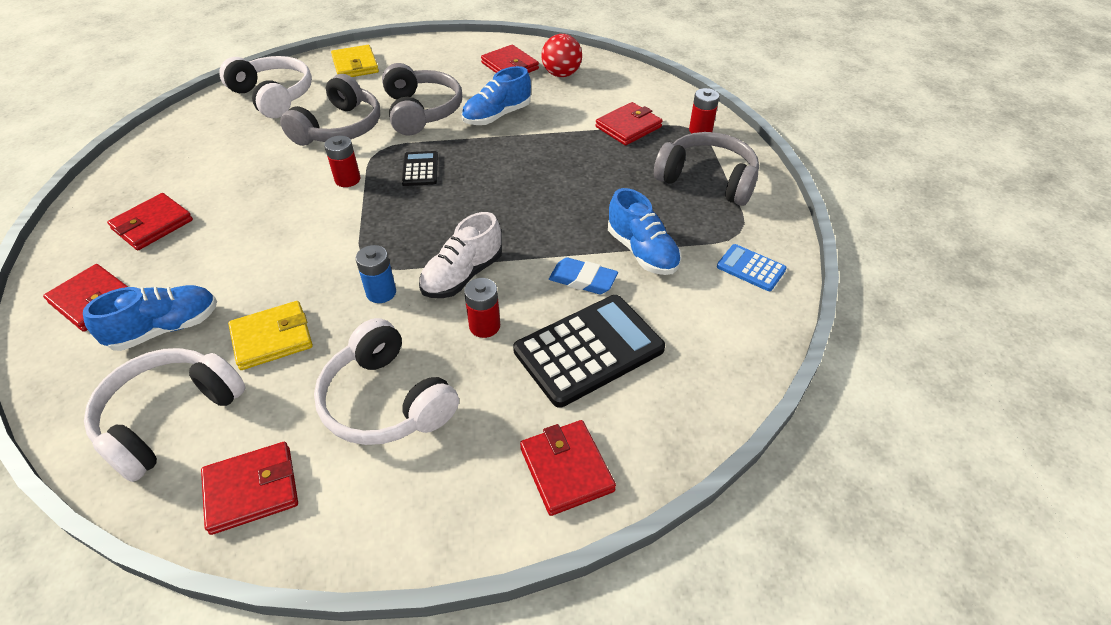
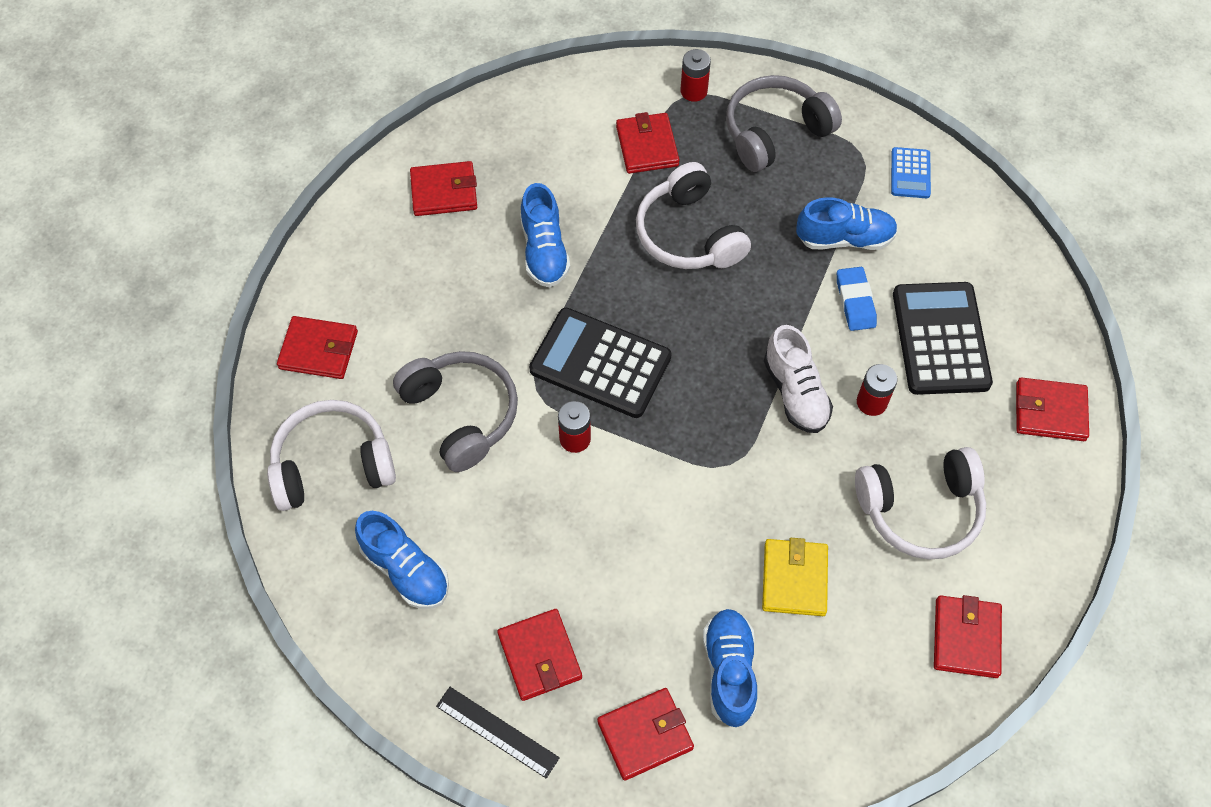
camera: 60 degrees left, 15 degrees up
(83, 226) = (497, 731): none -> black ruler
(169, 418) = (854, 688): white headphones -> white headphones (689, 234)
(205, 147) = (406, 570): none -> blue shoe
(355, 65) = (319, 350): yellow wallet -> red wallet
(381, 292) = (781, 468): blue battery -> none
(420, 169) = (600, 363): black calculator -> black calculator, size x1.99
(421, 111) = (482, 319): grey headphones -> none
(561, 74) = (500, 152): red ball -> none
(583, 280) = (855, 301): blue eraser -> blue eraser turned 60 degrees counterclockwise
(751, 268) = (910, 173): blue calculator -> blue calculator turned 60 degrees counterclockwise

